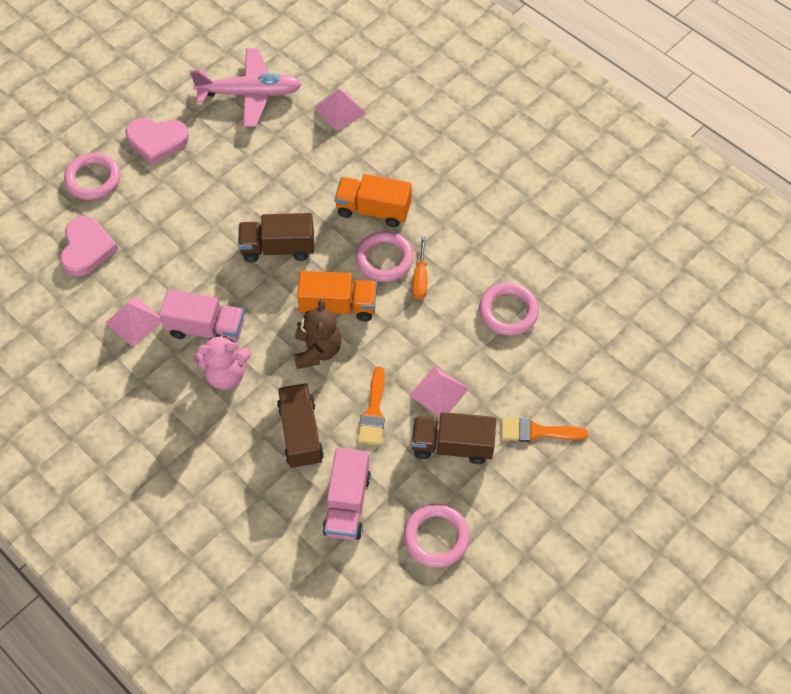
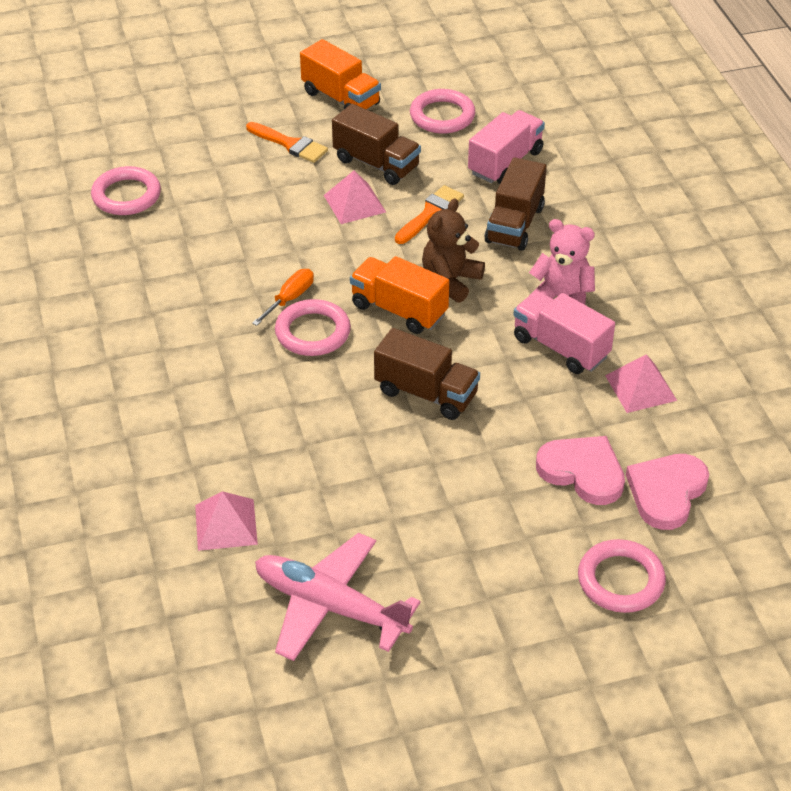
camera: 150 degrees left, 15 degrees down
(157, 141) = (504, 596): pink heart -> pink heart (582, 472)
(373, 210) = (283, 386): orange truck -> orange truck (341, 98)
(508, 311) = (226, 236): pink ring -> pink ring (126, 195)

